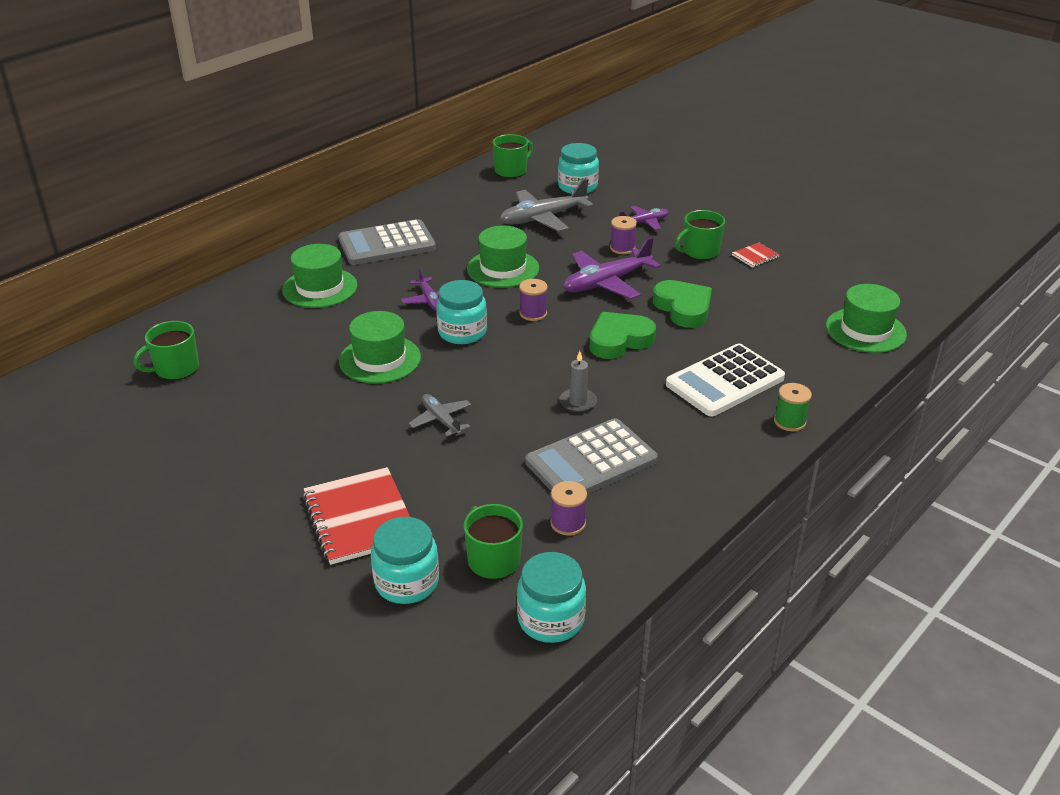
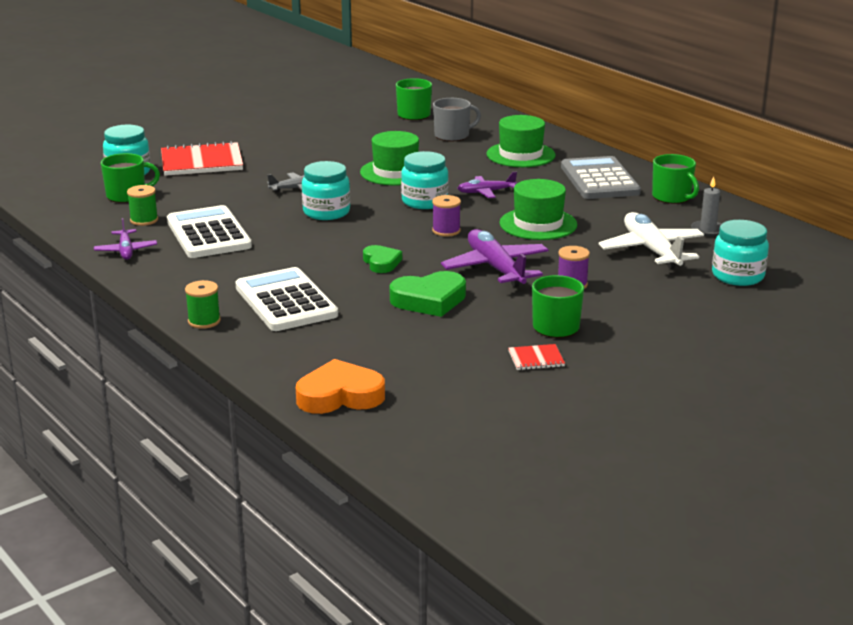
camera: 100 degrees right, 10 degrees down
(257, 334) = (452, 135): none -> grey mug
(511, 171) = (781, 243): green mug -> green mug (672, 197)
(543, 218) = (651, 250): grey plane -> white plane
(551, 619) = (57, 208): turquoise jar -> turquoise jar (326, 212)
(568, 523) = (144, 220): purple spool -> green spool
(578, 402) = (292, 236): grey candle -> grey candle (708, 230)
(591, 461) = (208, 234): grey calculator -> white calculator
(619, 340) = (381, 263): green heart -> green heart, size x0.62
(644, 223) = (635, 303): purple plane -> purple plane (126, 251)
(755, 256) = (536, 359): red notebook -> red notebook turned 75 degrees counterclockwise
(865, 330) = (340, 396): green hat -> orange heart

